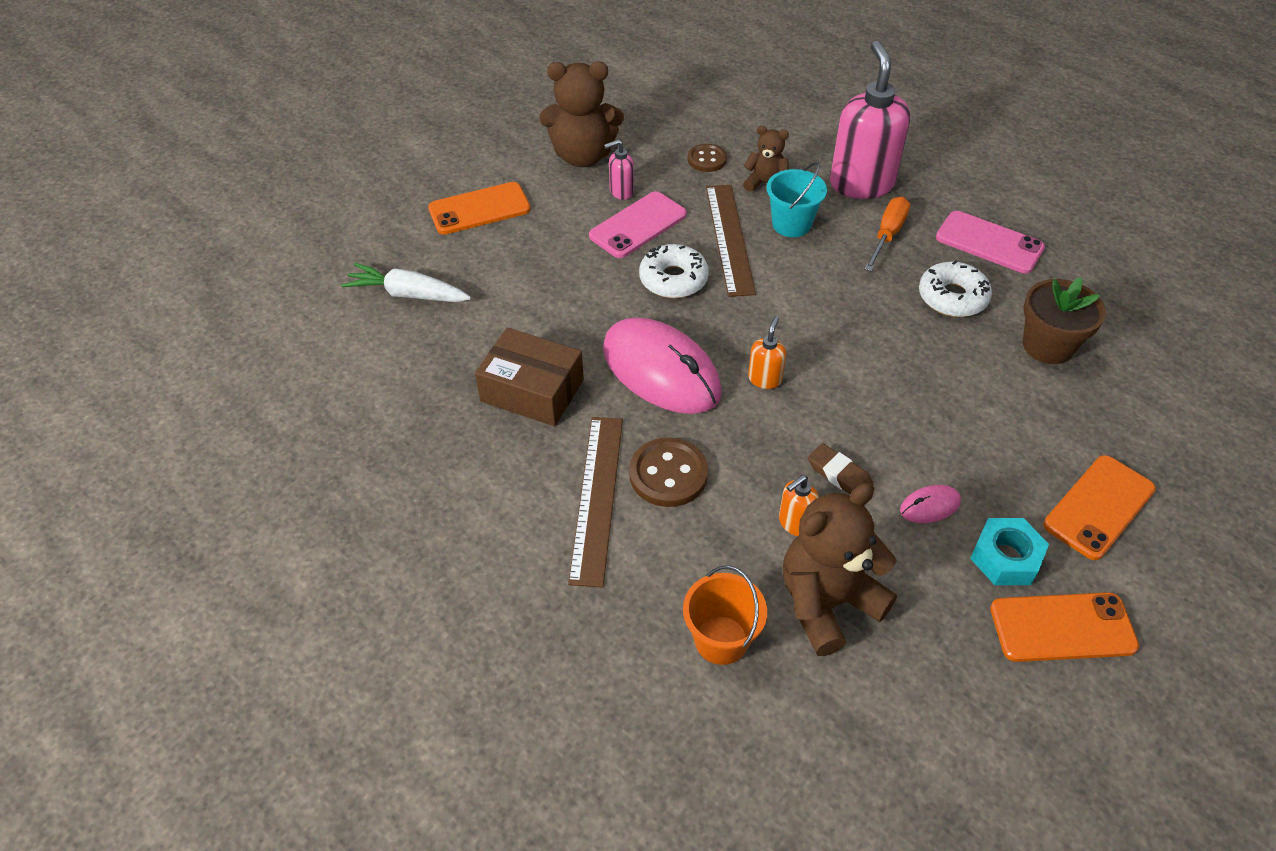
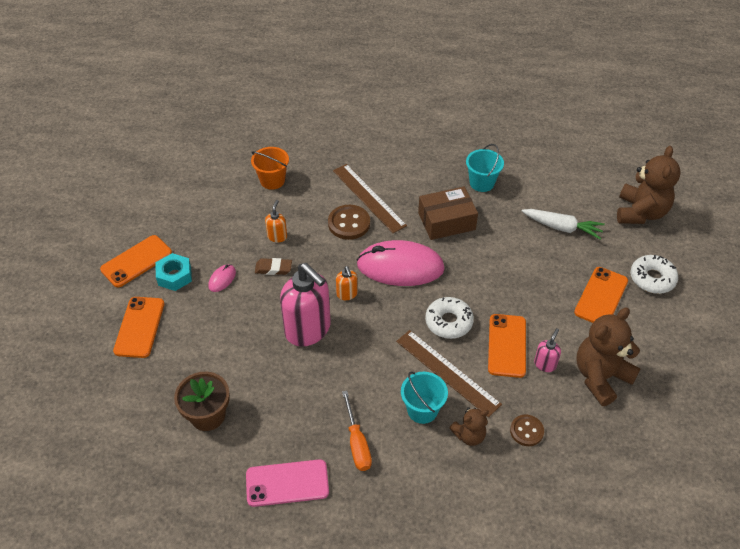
camera: 140 degrees right, 0 degrees up
(408, 294) = (562, 228): white carrot -> white carrot turned 45 degrees clockwise
(415, 412) = (482, 183): none -> turquoise bucket
(638, 225) = (507, 345): pink phone -> orange phone
(827, 603) = (241, 215): brown teddy bear -> brown teddy bear (640, 212)
(861, 183) = (409, 482): pink soap dispenser -> pink soap dispenser (308, 330)
(952, 297) = (284, 416): white donut -> white donut (652, 278)

